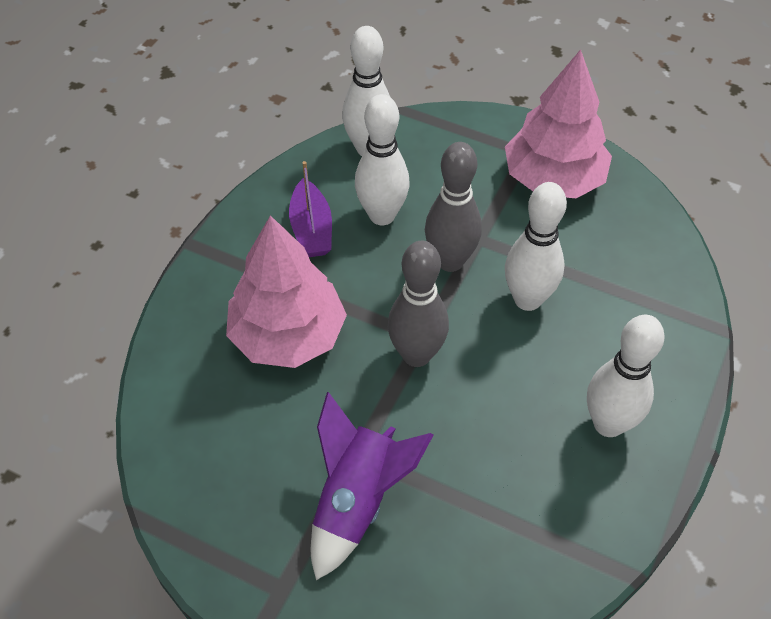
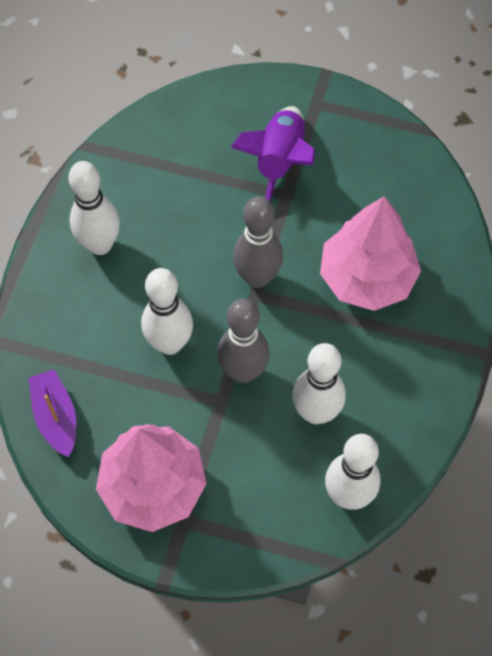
camera: 170 degrees right, 10 degrees up
(311, 229) = (378, 385): purple boat -> purple boat (56, 417)

